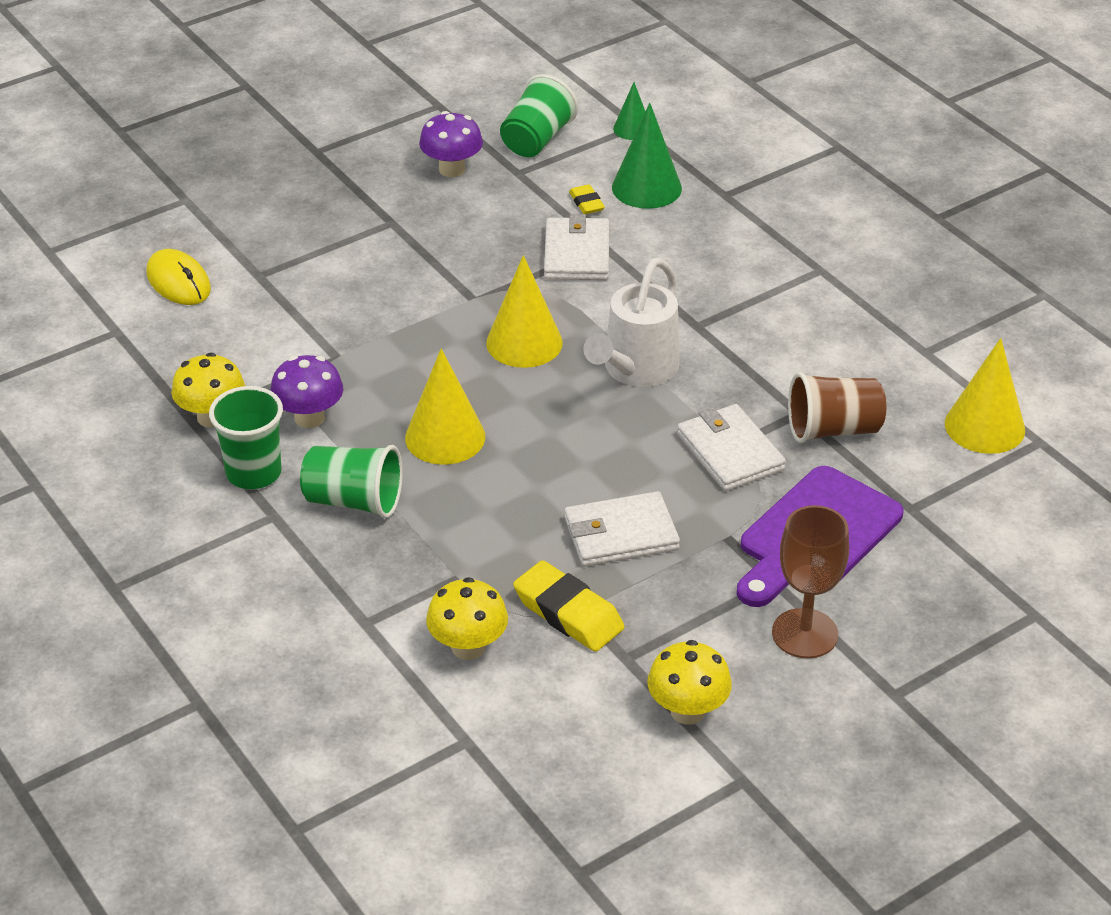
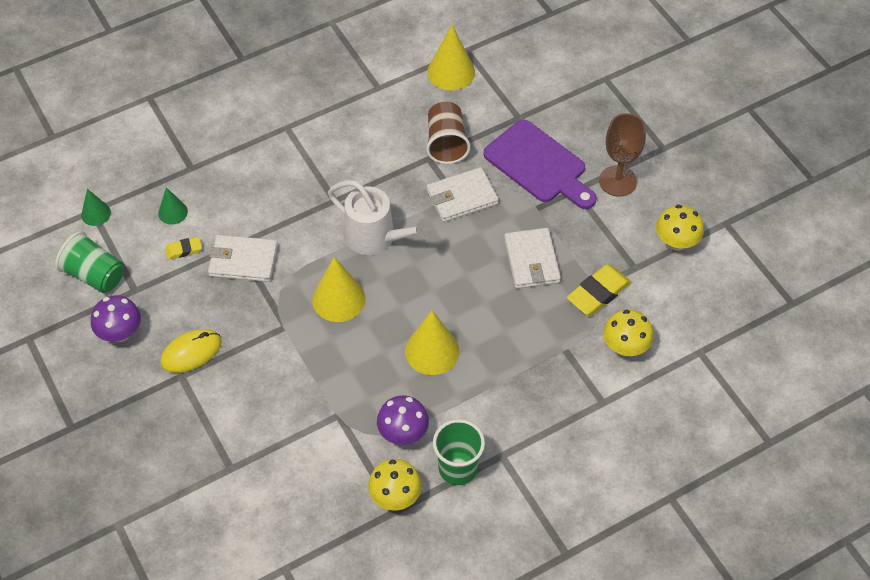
camera: 85 degrees left, 15 degrees up
(178, 282) = (229, 525): yellow mouse -> yellow mouse (191, 352)
(354, 501) = (491, 407): green cup -> none
(646, 187) = (173, 212): green cone -> green cone, size x0.57

